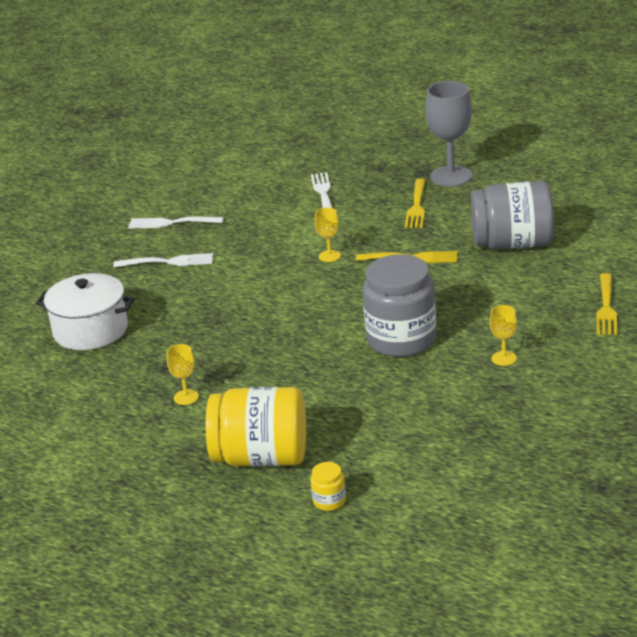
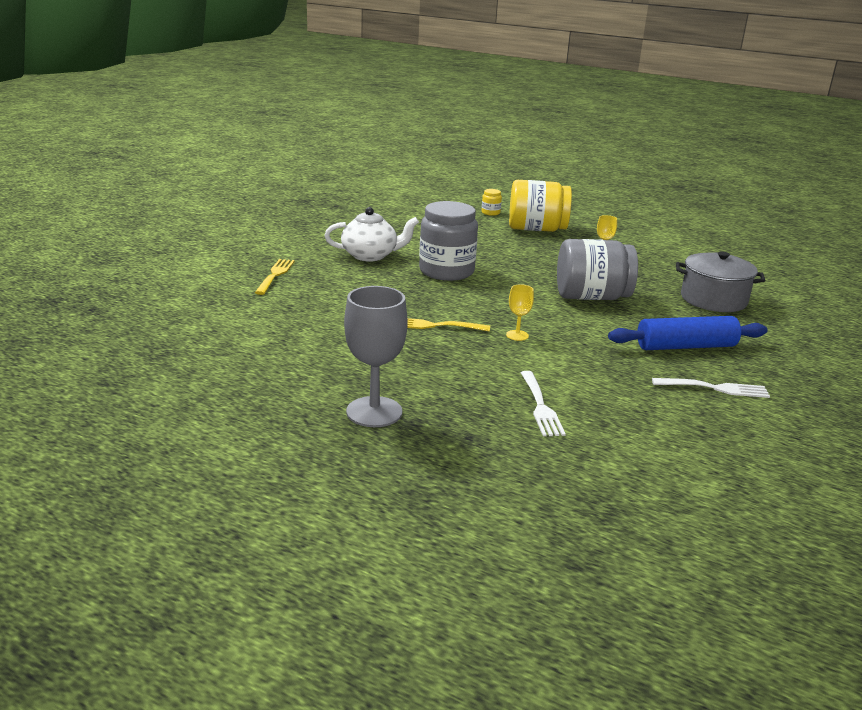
camera: 175 degrees right, 5 degrees down
(90, 330) = (713, 299): white pot -> grey pot
(168, 262) = (685, 346): white fork -> blue rolling pin
(416, 206) = (423, 377): yellow fork -> none
(504, 358) = (370, 255): yellow goblet -> white teapot
(513, 243) = (330, 328): grey jar -> grey jar (591, 297)

